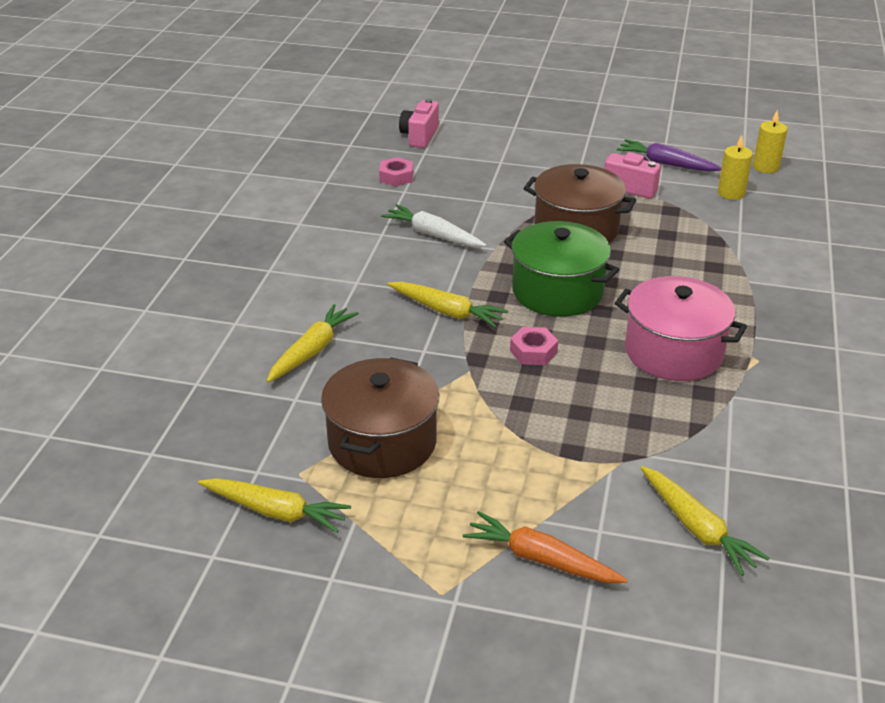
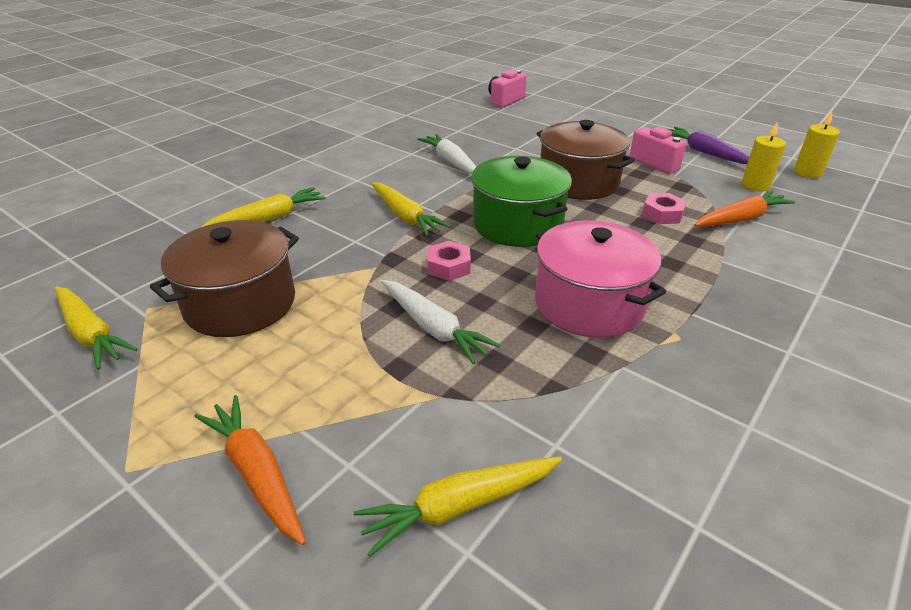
camera: 25 degrees right, 0 degrees up
(396, 177) = (461, 121): pink nut -> pink nut (662, 214)
(569, 411) = (433, 328): none -> white carrot
(697, 528) = (459, 506): yellow carrot -> yellow carrot turned 75 degrees clockwise
(739, 234) = (740, 219): none -> orange carrot

